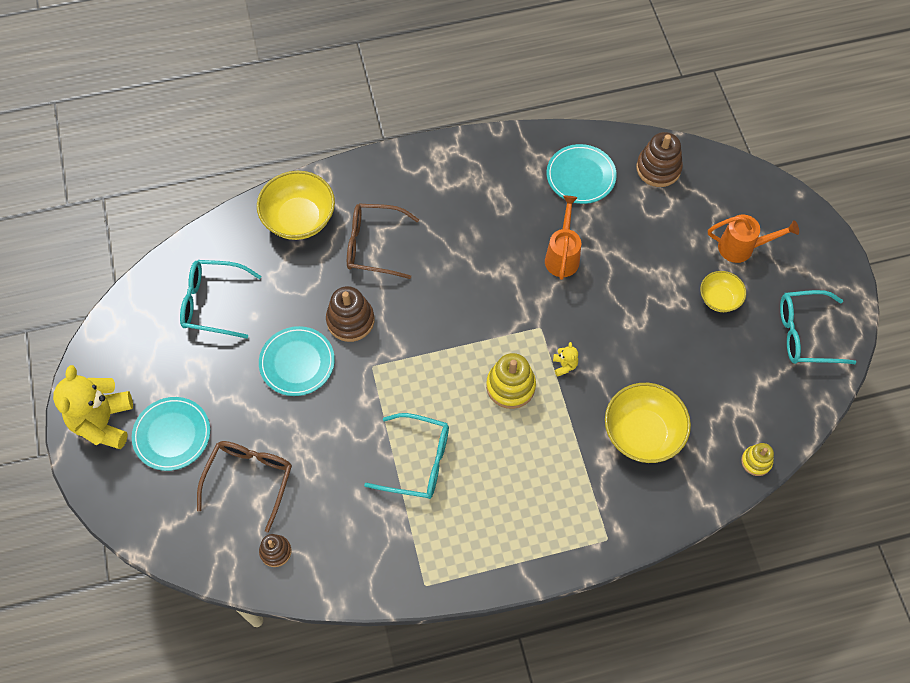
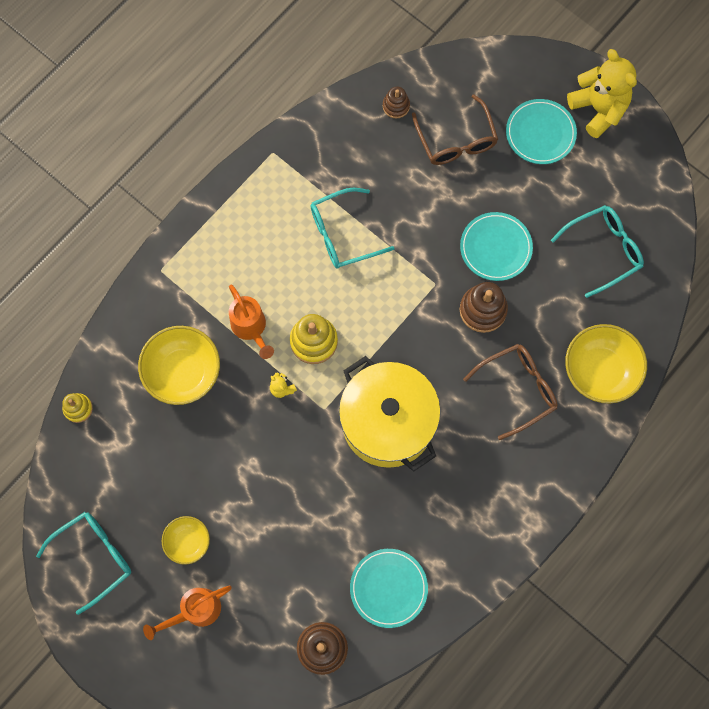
camera: 145 degrees right, 10 degrees up
(496, 285) = (388, 422): none -> yellow pot
(562, 256) = (350, 491): orange watering can -> orange watering can (251, 328)

